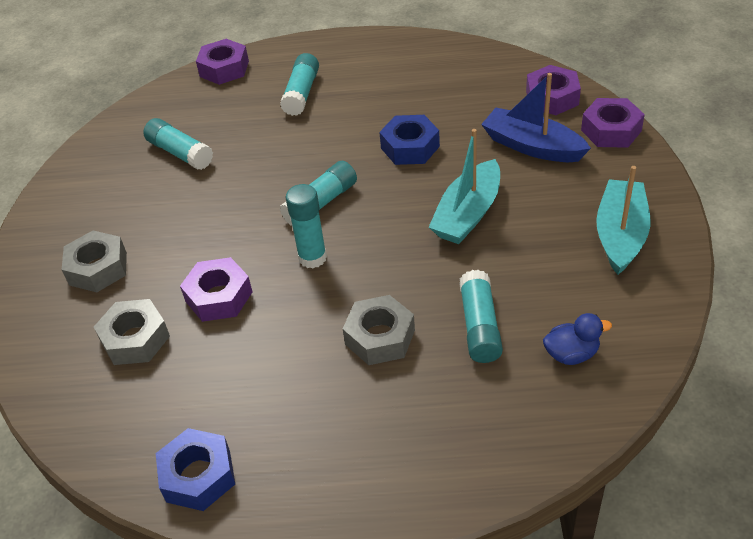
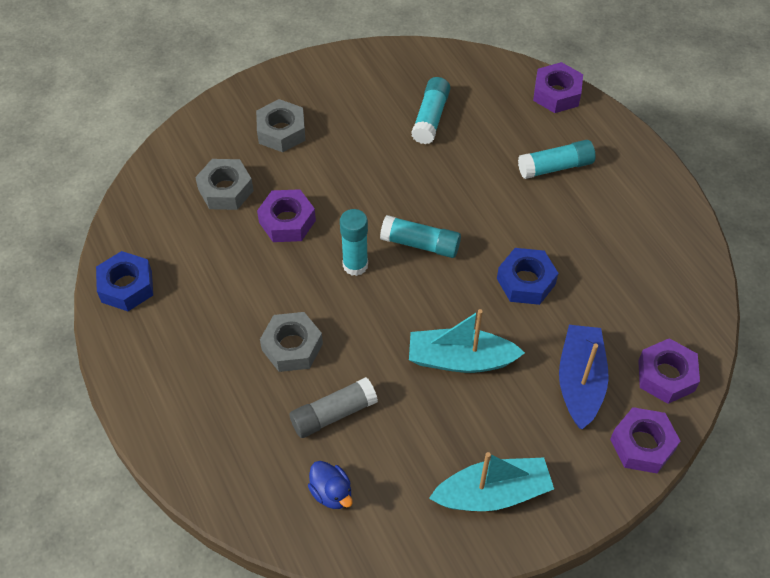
camera: 60 degrees right, 10 degrees up
(479, 326) = (333, 414): turquoise glue stick -> grey glue stick

